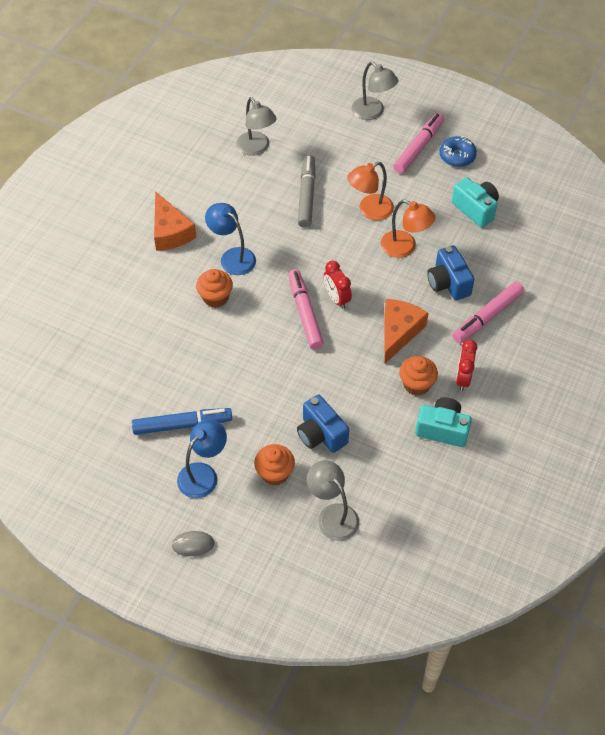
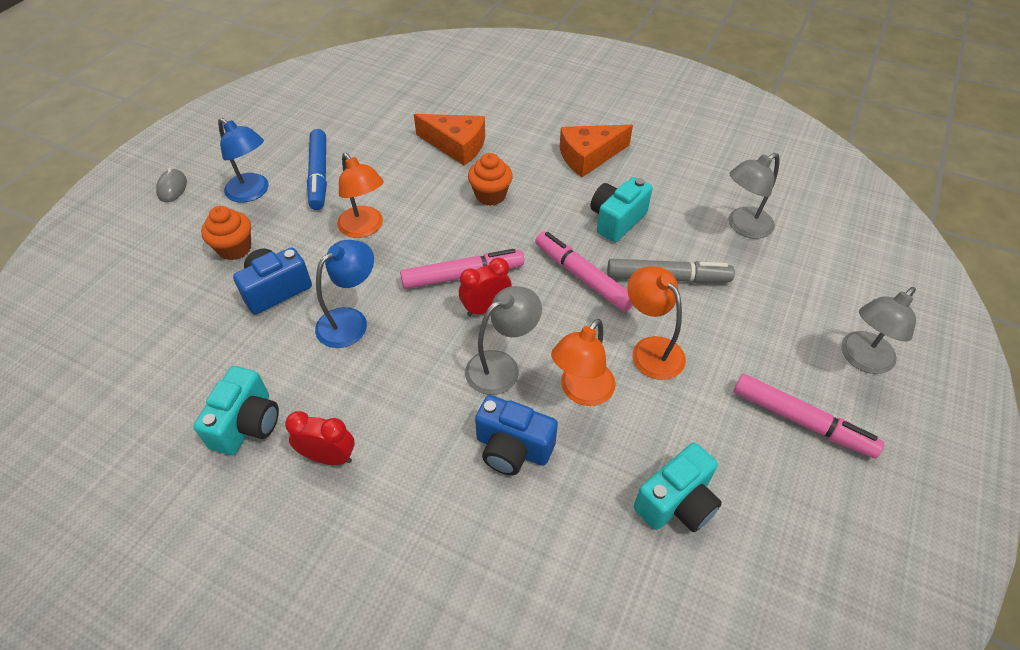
camera: 90 degrees right, 5 degrees down
(232, 257) = (553, 208): blue lamp -> blue lamp (350, 321)
(247, 219) = (616, 220): none -> turquoise camera
(252, 382) = (365, 228): none -> orange lamp
(332, 515) = (160, 300): grey lamp -> grey lamp (502, 366)
(399, 332) = (423, 378): orange cheese -> orange cheese (456, 145)
(416, 384) = (329, 395): orange cupcake -> none
(448, 283) = (512, 448): blue camera -> blue camera turned 135 degrees counterclockwise
(457, 156) = (798, 481): blue donut -> none
(487, 317) = (442, 503): pink marker -> pink marker (582, 277)

